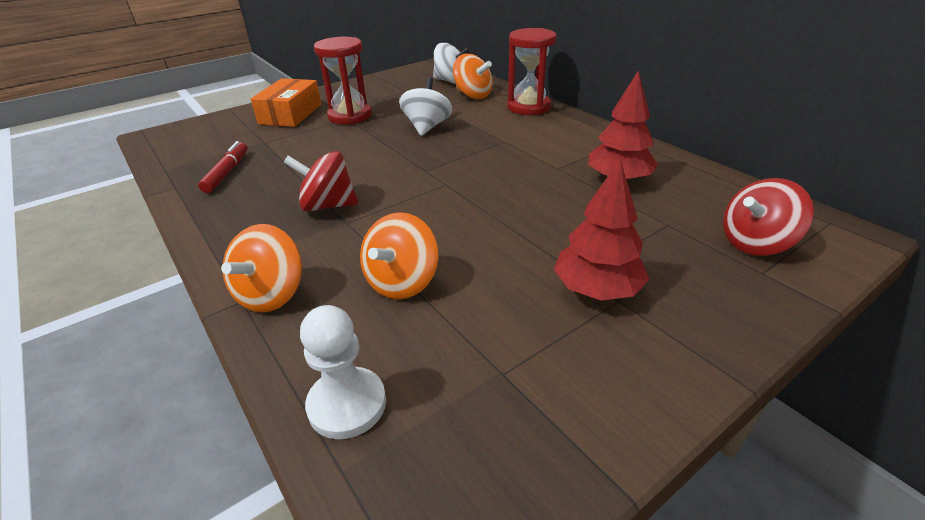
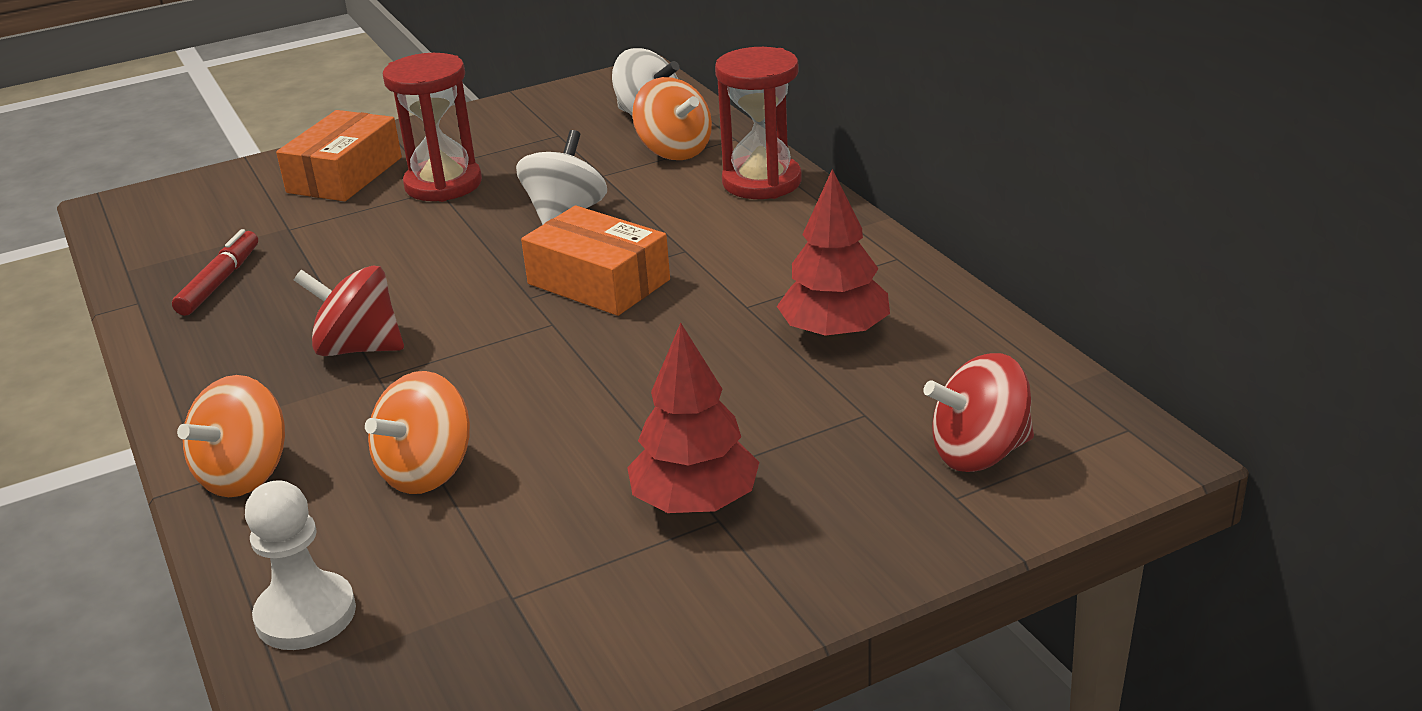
camera: 10 degrees right, 5 degrees down
(463, 160) = (598, 282): none -> orange box

